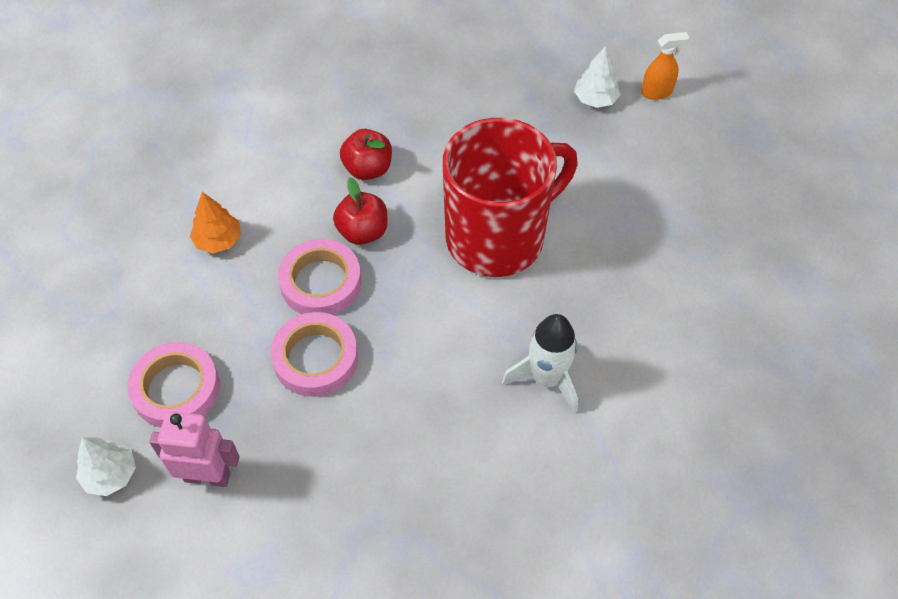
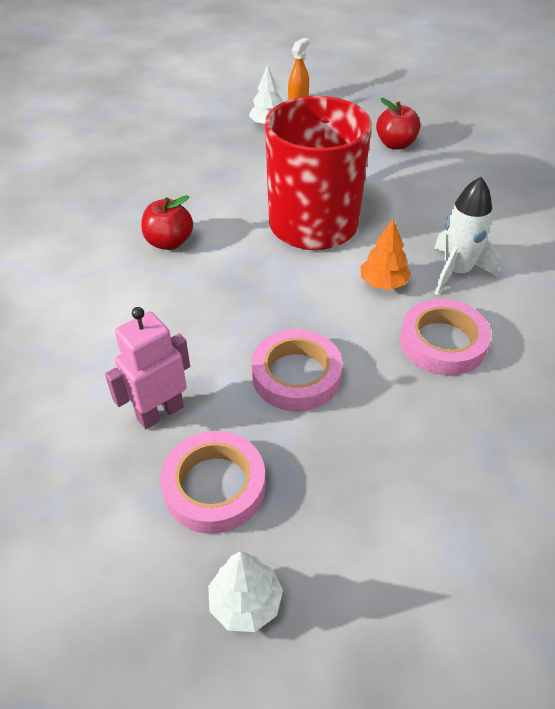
camera: 45 degrees left, 10 degrees down
(207, 476) = (330, 523): pink robot -> pink robot (160, 412)
(218, 240) = (107, 360): orange tree -> orange tree (383, 283)
(321, 282) = (231, 328): pink tape -> pink tape (442, 342)
(363, 232) = (218, 278): red apple -> red apple (395, 144)

